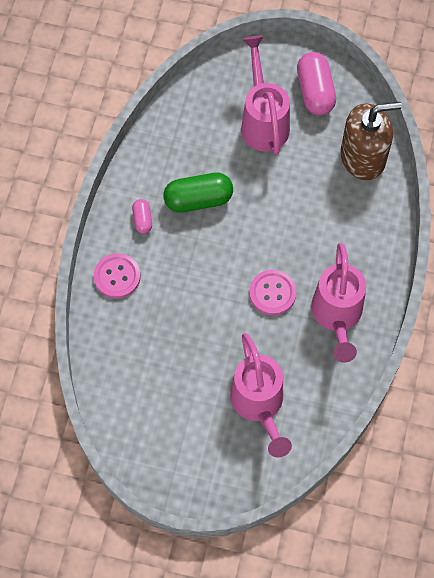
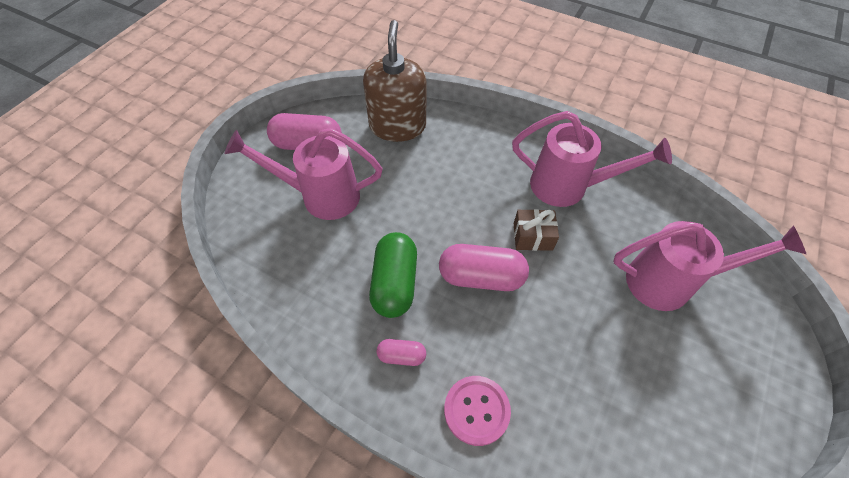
camera: 75 degrees left, 10 degrees down
(222, 260) = (481, 277): none -> pink capsule
(272, 293) = (532, 236): pink button -> brown gift

